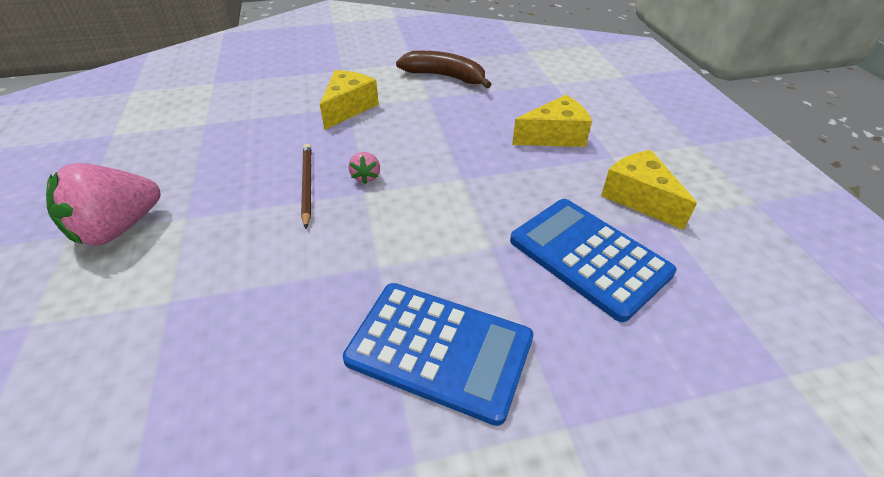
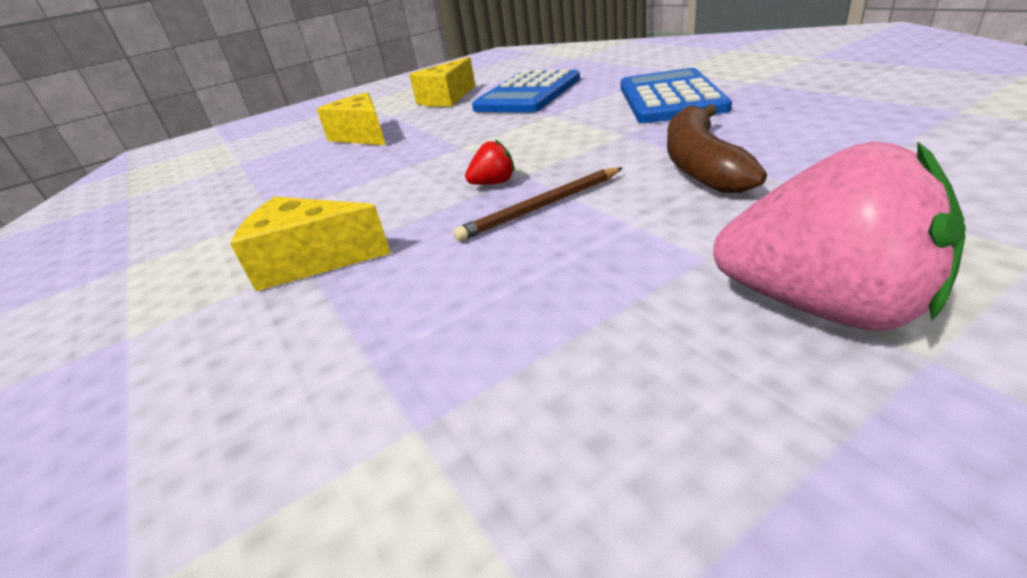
camera: 105 degrees left, 10 degrees down
(366, 177) = (493, 183): pink strawberry -> red strawberry
(445, 77) = (201, 223): brown banana -> brown banana (700, 164)

